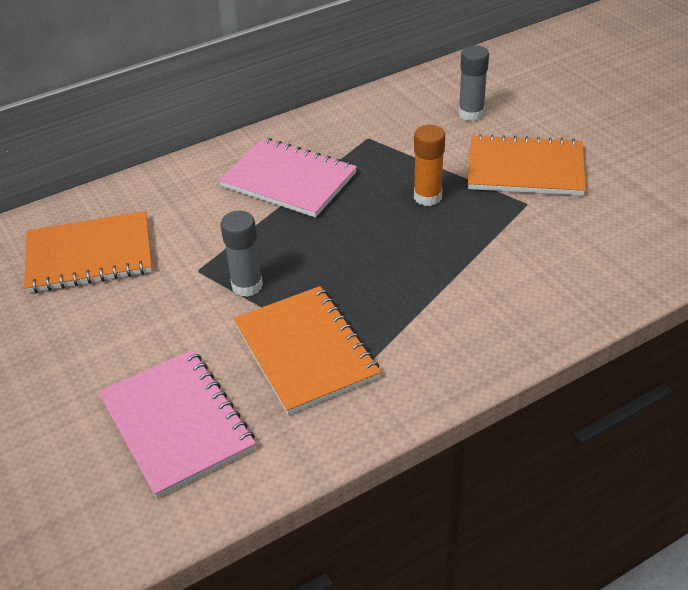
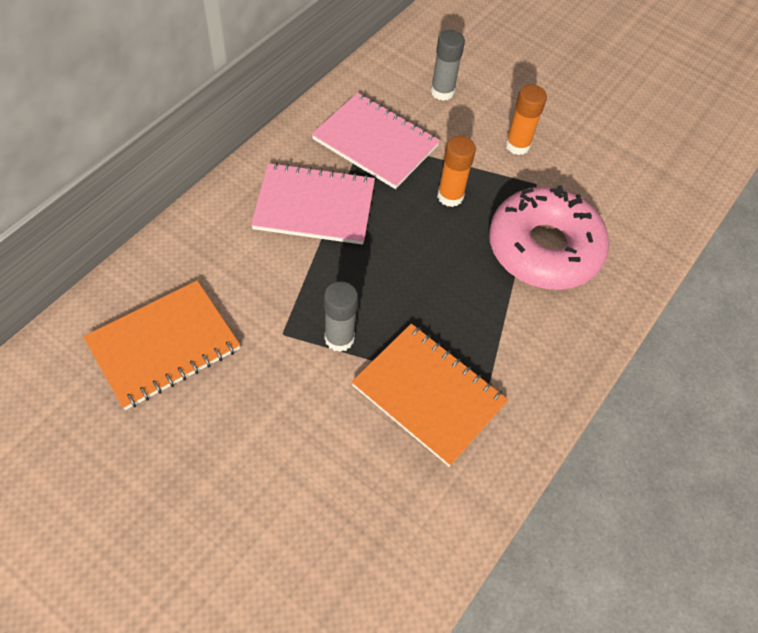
camera: 30 degrees left, 15 degrees up
(176, 424) = (356, 508): pink notebook -> pink notebook (375, 142)
(503, 258) = (544, 248): none -> pink donut
(525, 169) = (517, 145): orange notebook -> orange glue stick

